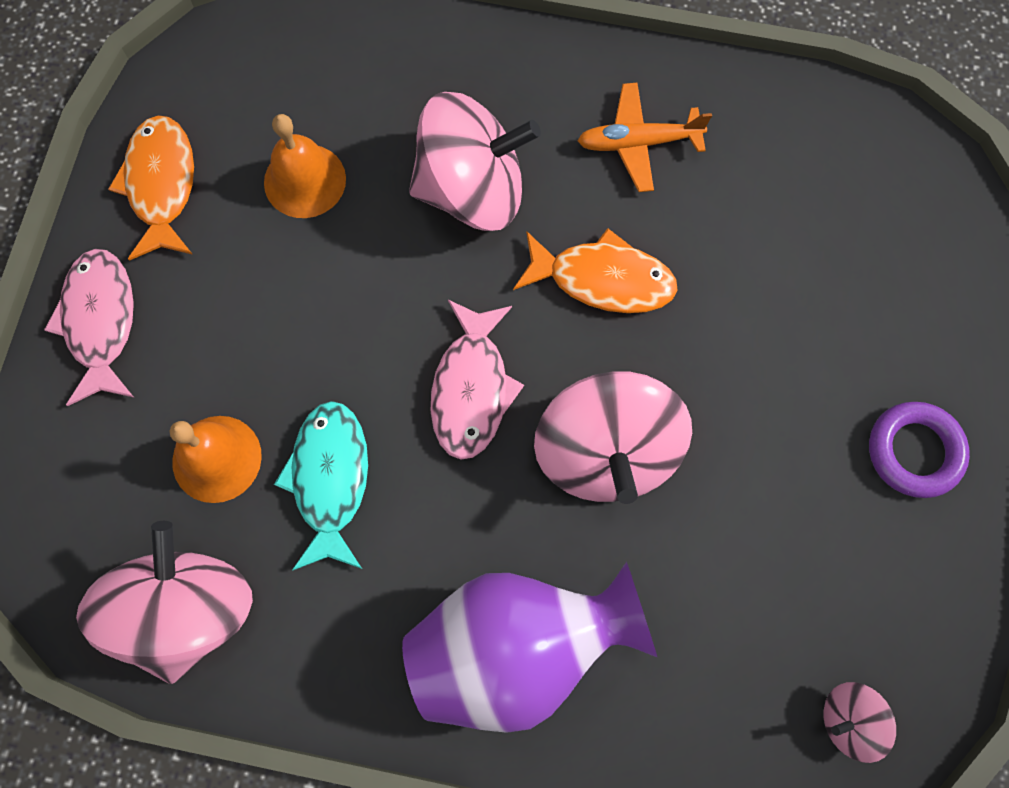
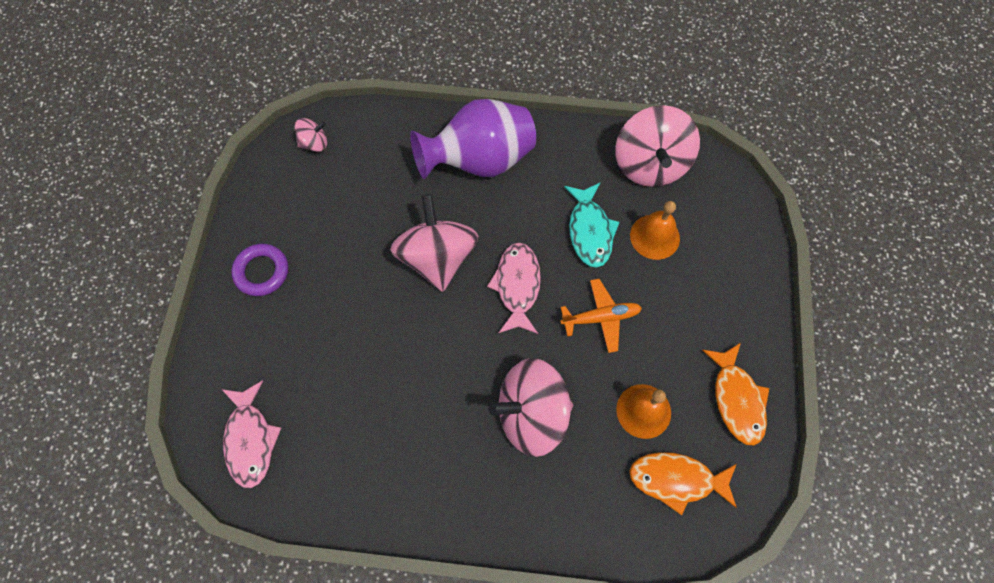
camera: 175 degrees right, 5 degrees down
(100, 322) = (745, 306): pink fish -> pink fish (250, 439)
(602, 279) = (443, 359): orange fish -> orange fish (676, 480)
(638, 143) = (421, 459): orange plane -> orange plane (601, 317)

